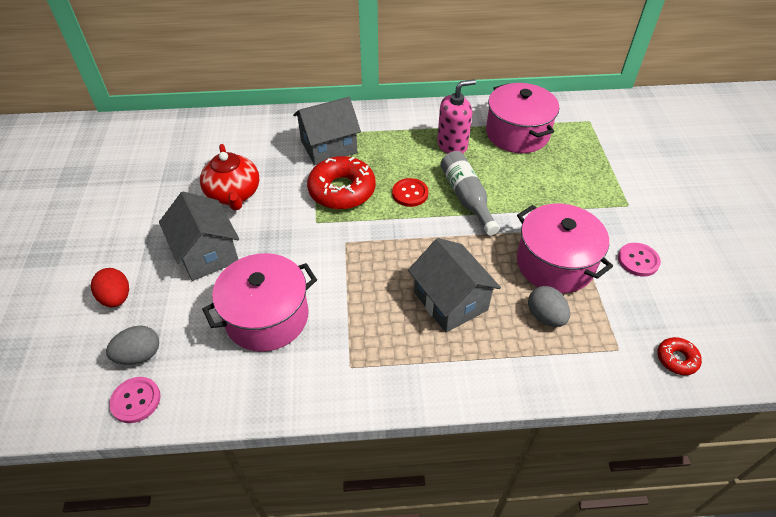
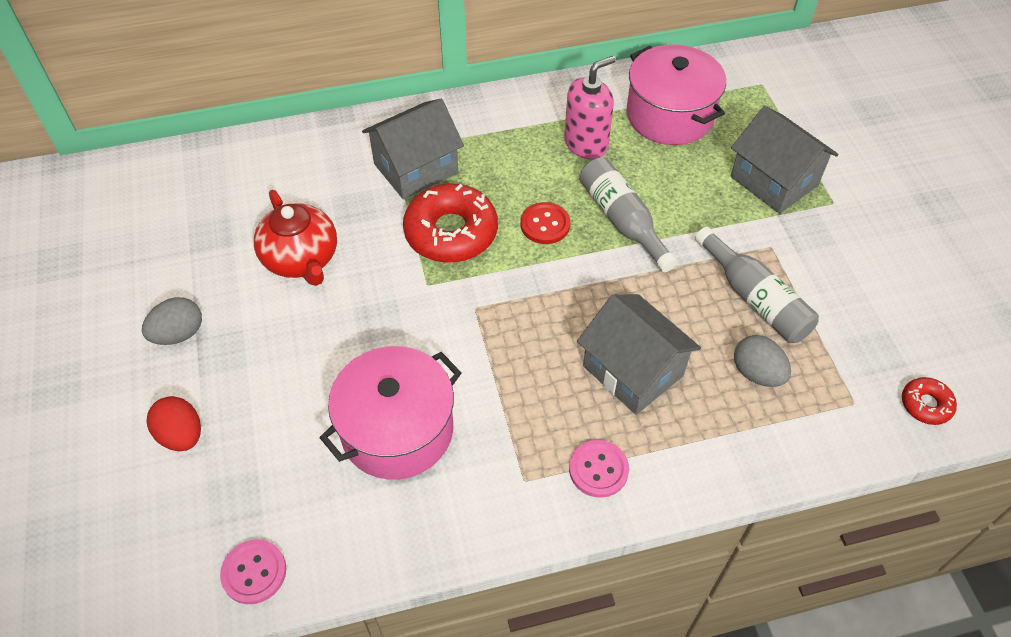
camera: 10 degrees left, 5 degrees up
(139, 355) = (239, 510): grey egg -> grey egg (179, 334)
(207, 253) = (289, 352): grey house -> grey house (773, 181)
(554, 263) = (755, 299): pink pot -> grey bottle
(638, 260) = (858, 279): pink button -> pink button (598, 469)

